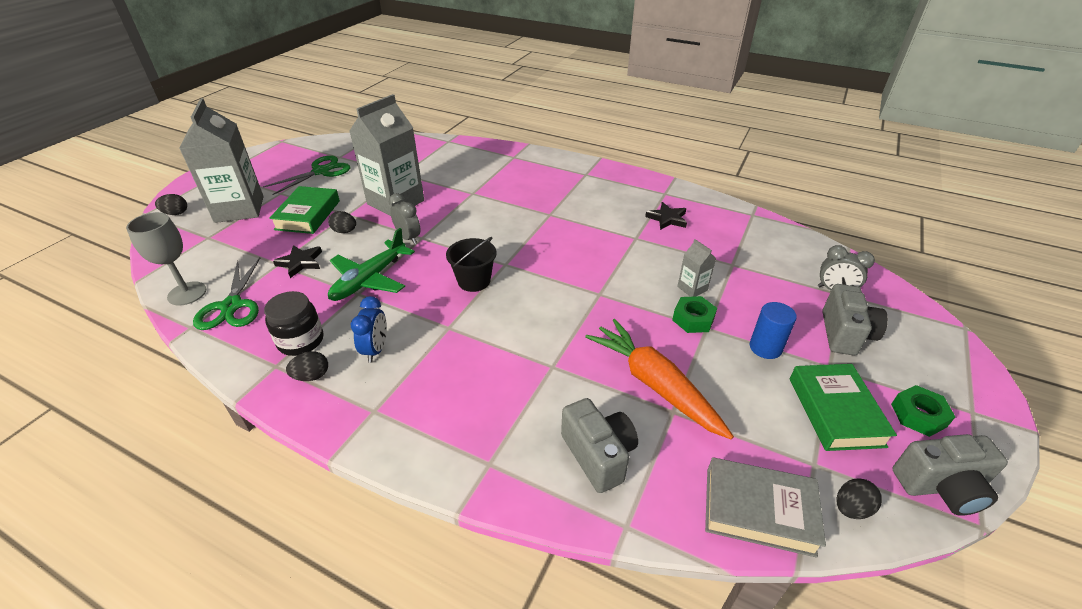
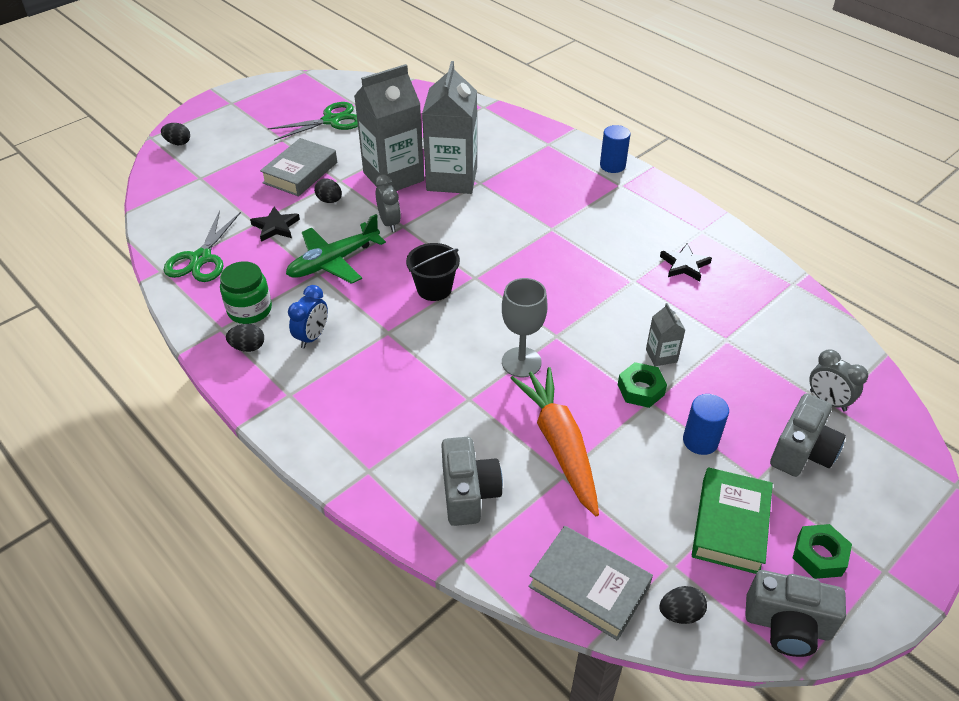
camera: 20 degrees right, 5 degrees up
(187, 293) = (166, 235): grey goblet -> grey goblet (521, 362)
(239, 209) = (237, 151): grey carton -> grey carton (452, 179)
(301, 341) = (250, 310): black jar -> green jar
(308, 215) = (300, 173): green book -> grey book
(572, 162) = (612, 165): none -> blue cylinder

